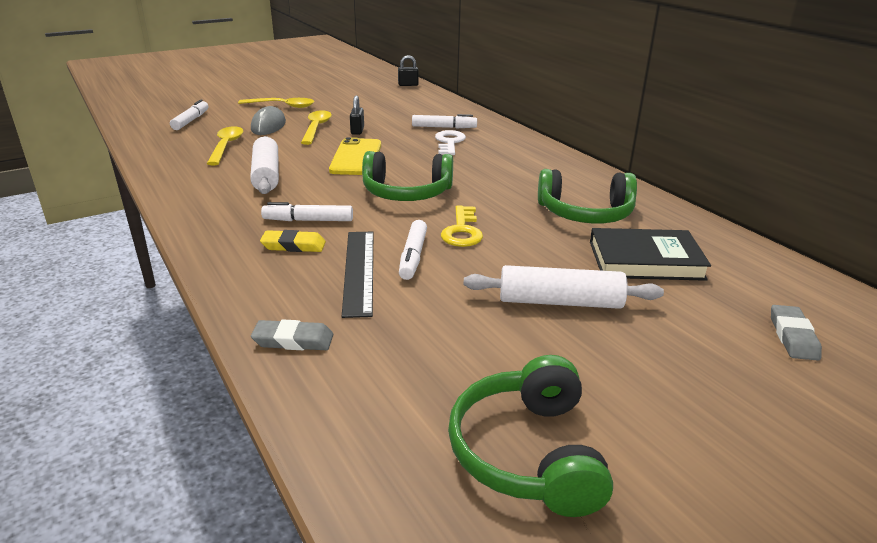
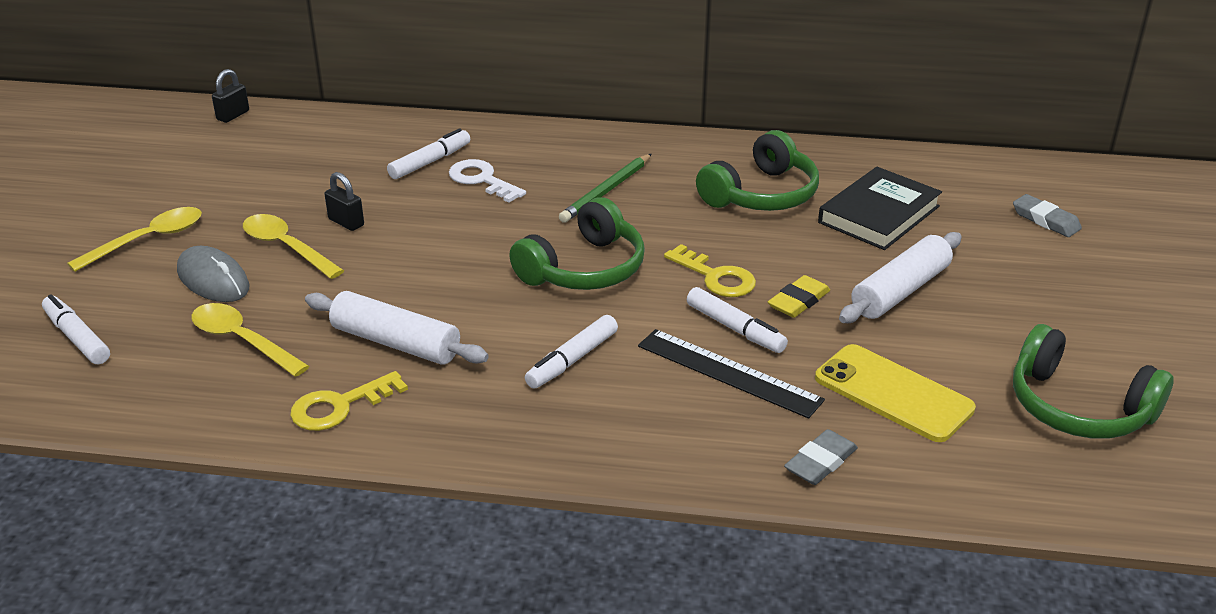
camera: 50 degrees left, 5 degrees up
(195, 182) = (339, 406): none -> yellow key
(293, 245) = (624, 393): yellow eraser -> yellow eraser (798, 301)
(356, 157) = (435, 259): yellow phone -> yellow phone (893, 393)
(498, 172) = (606, 191): none -> green pencil

